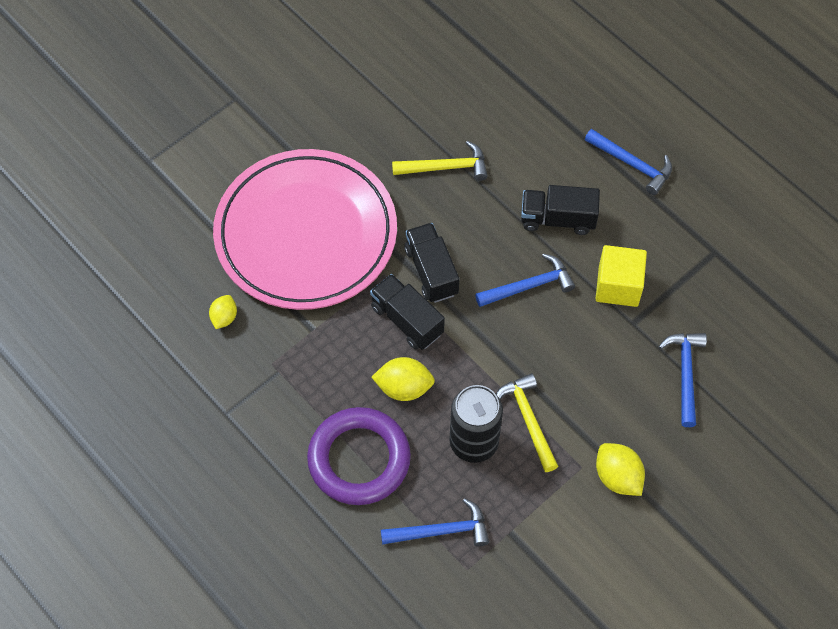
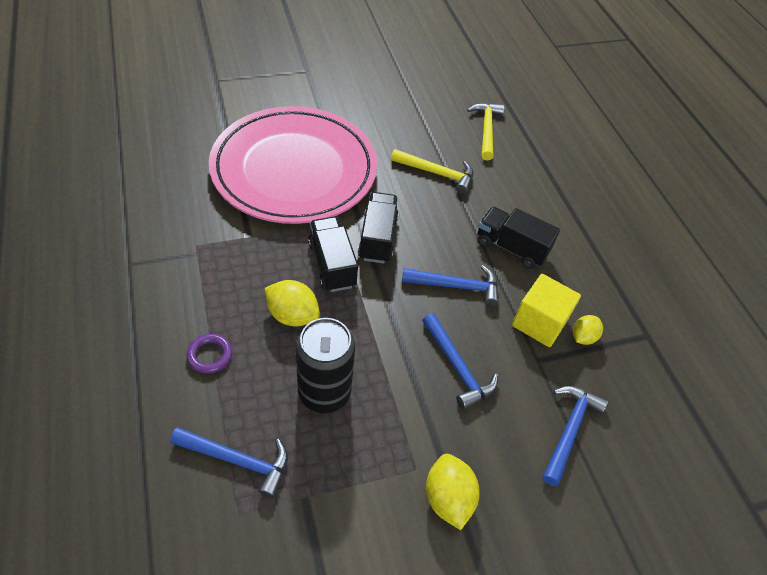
camera: 20 degrees right, 10 degrees down
(224, 317) = (186, 196): yellow lemon -> yellow lemon (583, 337)
(359, 459) = (210, 355): purple ring -> purple ring, size x0.41
(528, 419) = (389, 397): yellow hammer -> yellow hammer (486, 130)
(632, 164) = (599, 236): blue hammer -> blue hammer (457, 367)

